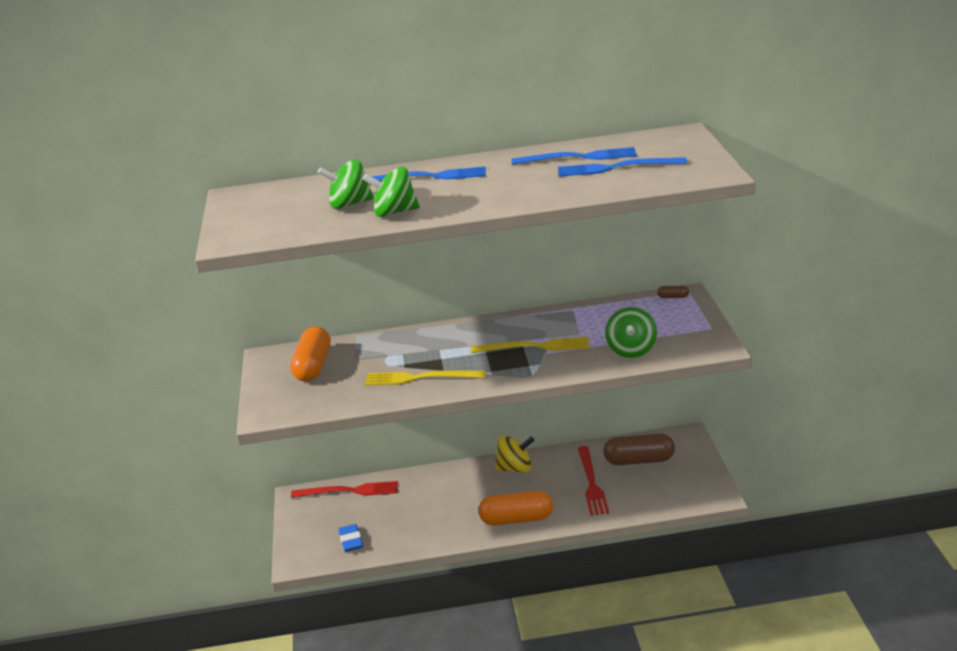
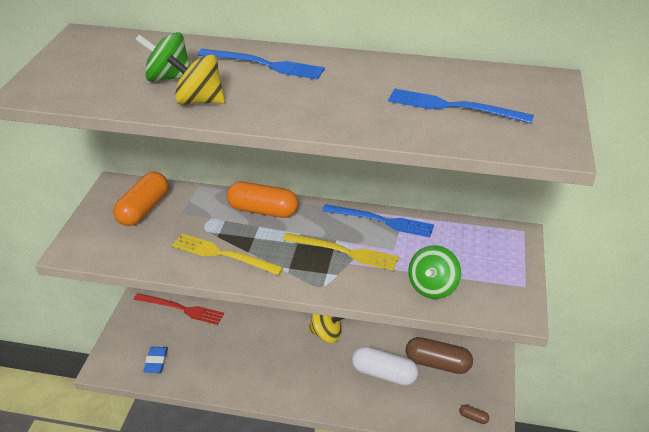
camera: 15 degrees right, 10 degrees up
(394, 212) = (199, 101): green spinning top -> yellow spinning top
(516, 519) = (301, 390): orange capsule -> orange capsule (262, 211)
(579, 157) = (424, 82): blue fork -> blue fork (381, 221)
(591, 483) = (384, 374): red fork -> white capsule
(673, 297) = (505, 234): brown capsule -> brown capsule (473, 418)

